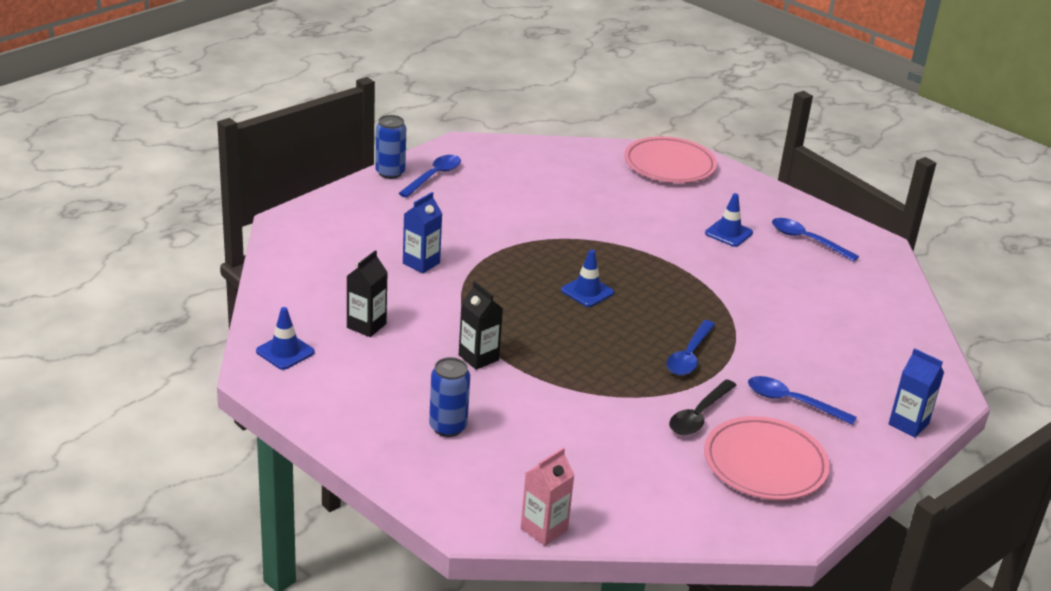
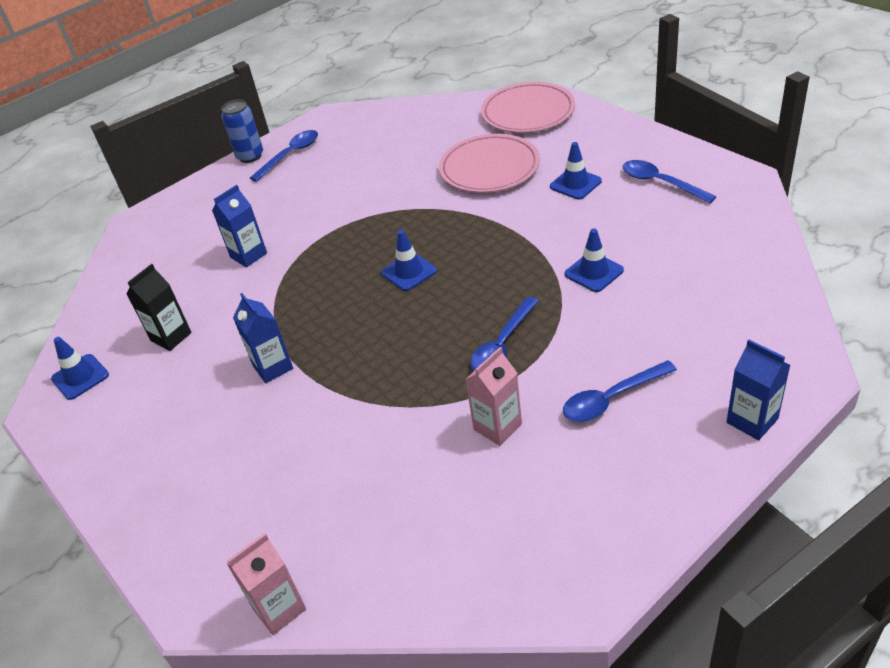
camera: 15 degrees right, 10 degrees up
(448, 427) = (214, 463): blue can -> none
(478, 358) = (273, 367): black carton -> blue carton
(699, 415) = (497, 427): black spoon -> pink carton
(759, 307) = (594, 272): none -> blue traffic cone
(765, 463) = (564, 492): pink plate -> pink plate (489, 168)
(792, 402) = (611, 399): blue spoon -> blue spoon turned 60 degrees counterclockwise

